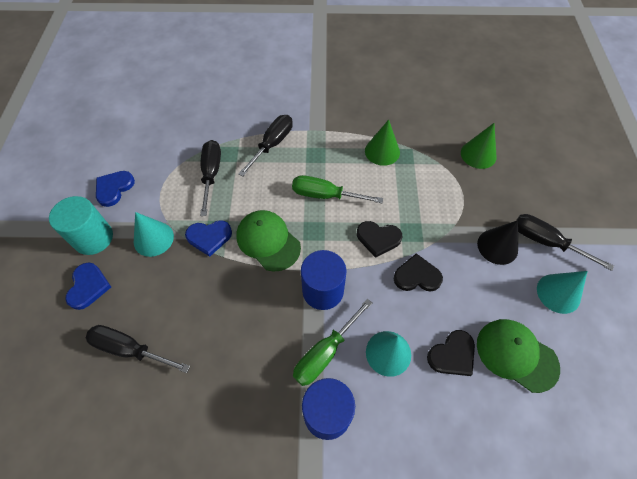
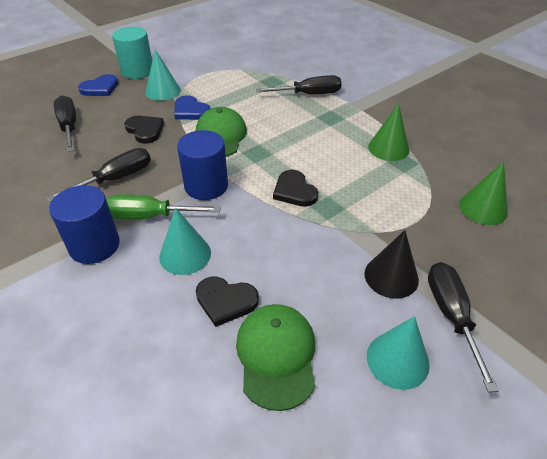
camera: 50 degrees right, 15 degrees down
(114, 188) = (183, 58): blue heart -> none
(211, 174) = (244, 84): black screwdriver -> black screwdriver (115, 179)
(325, 195) = (298, 142): green screwdriver -> none
(417, 276) = (285, 234): black heart -> black heart (145, 130)

